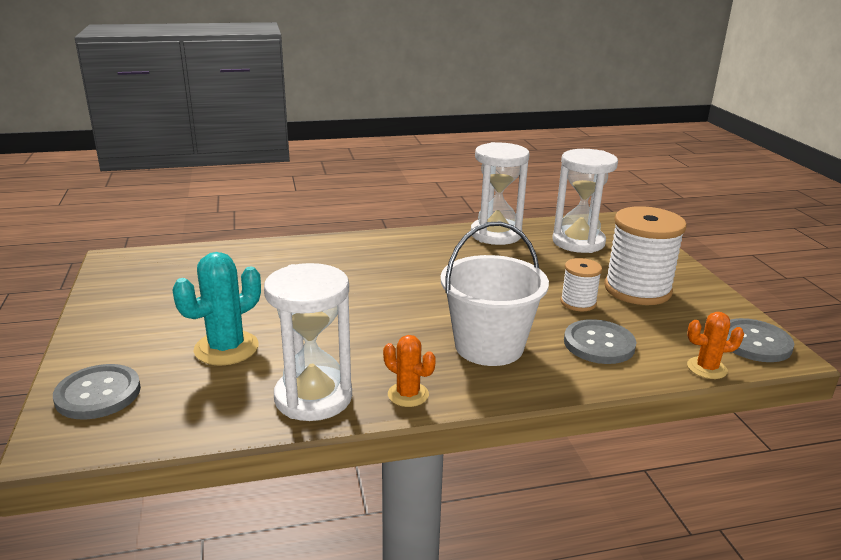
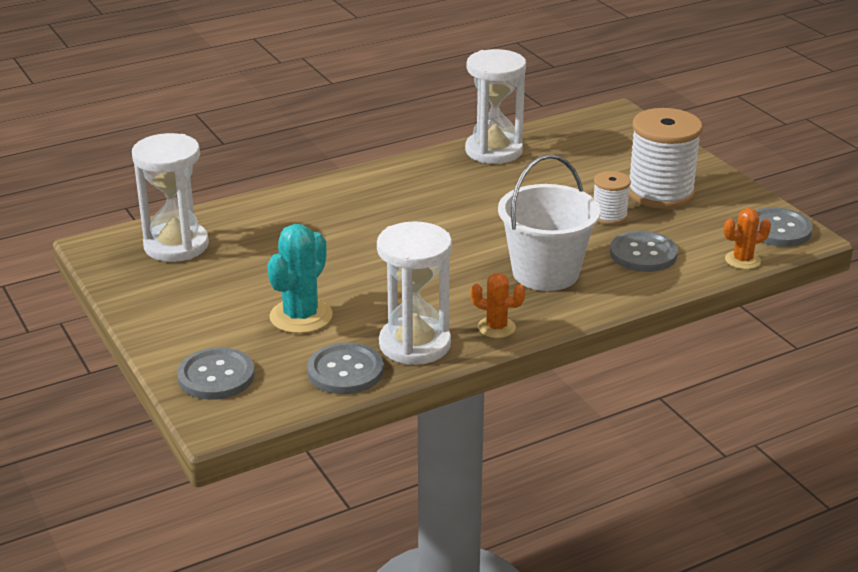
camera: 15 degrees left, 5 degrees up
(223, 413) = (345, 371): none -> grey button
(578, 242) = (583, 147): white hourglass -> white hourglass (176, 245)

